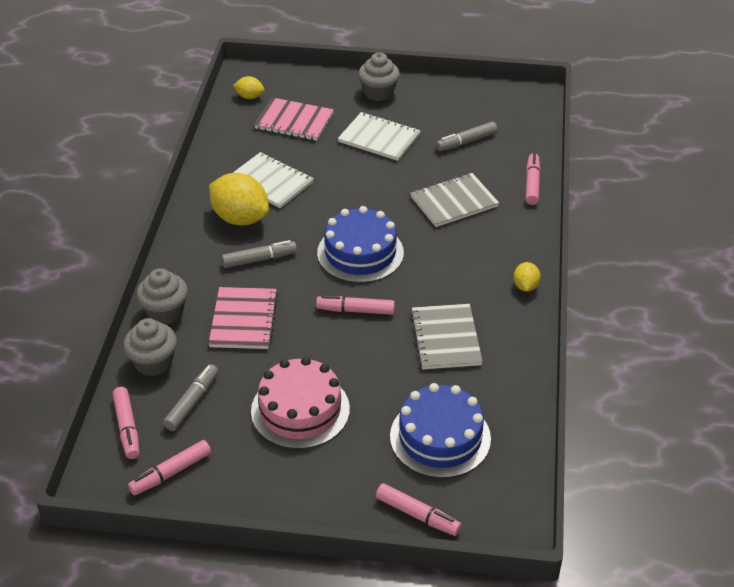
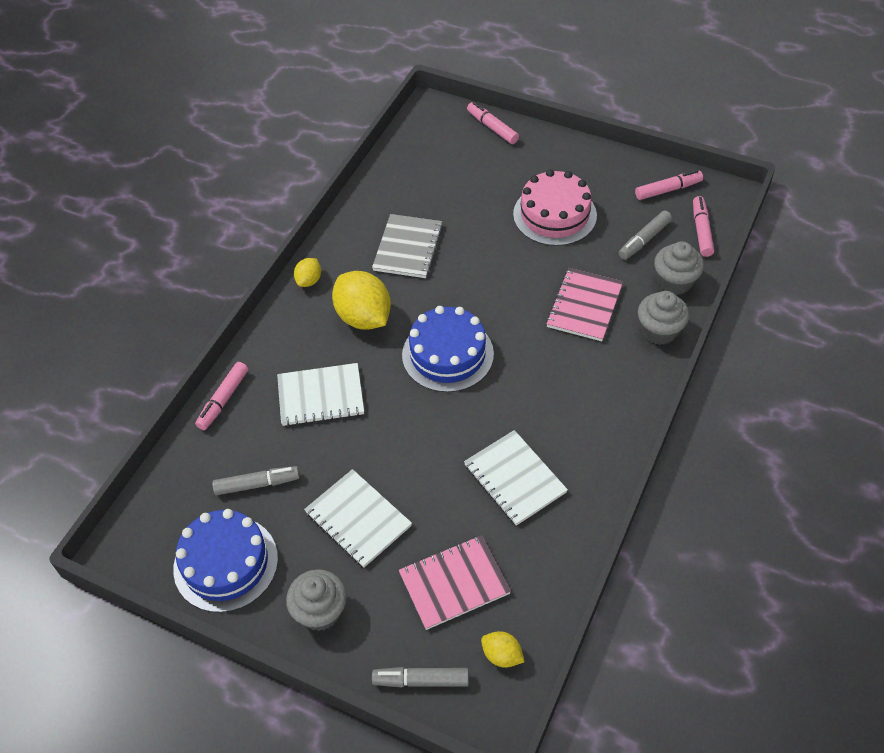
camera: 160 degrees left, 10 degrees up
(240, 218) = (562, 431): yellow lemon -> yellow lemon (363, 317)
(259, 259) = (553, 371): grey marker -> grey marker (421, 680)
(294, 121) = (454, 583): pink notebook -> pink notebook turned 60 degrees counterclockwise
(356, 310) = (476, 292): pink marker -> none
(440, 437) = (452, 172): blue cake -> blue cake (226, 563)
(454, 202) = (320, 396): grey notebook -> white notebook

